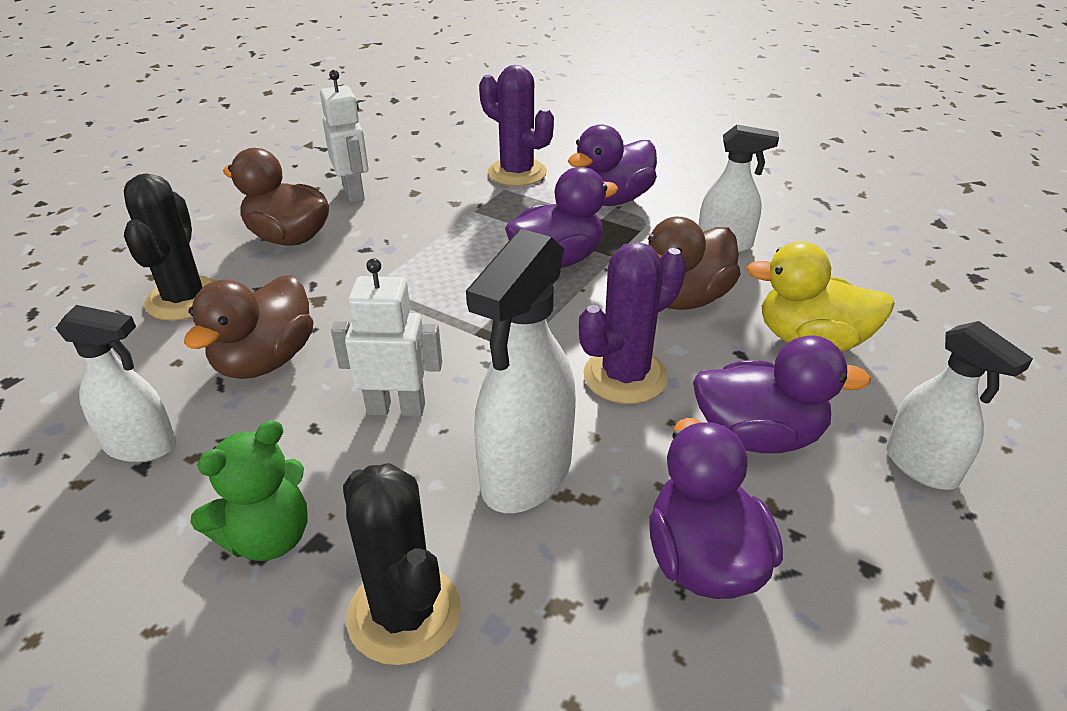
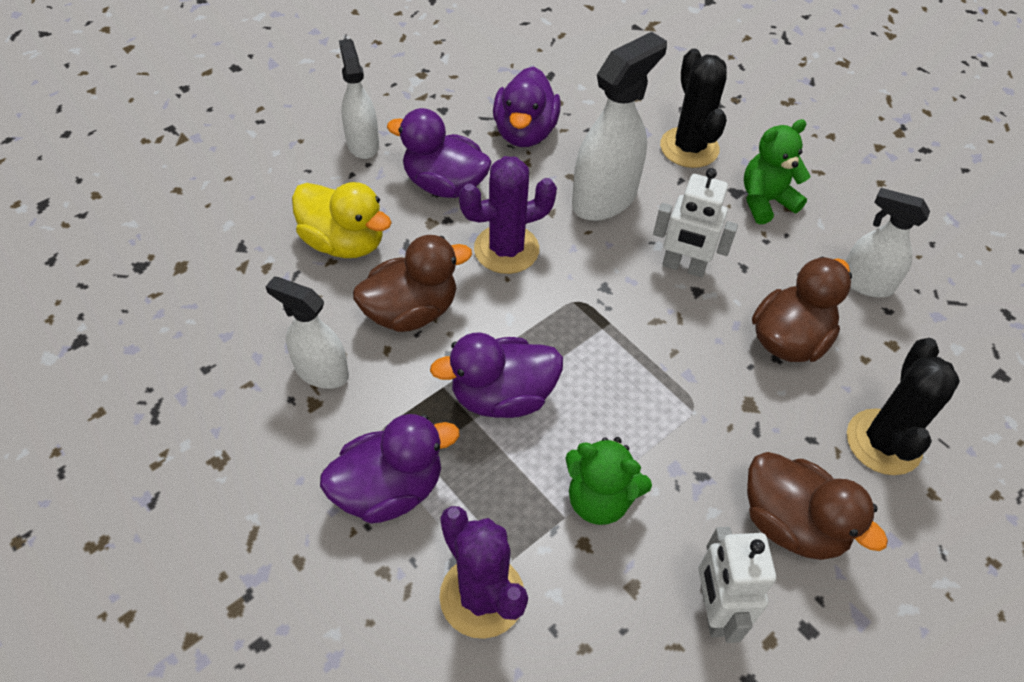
camera: 165 degrees left, 15 degrees up
(449, 222) = (599, 499): none -> green teddy bear

